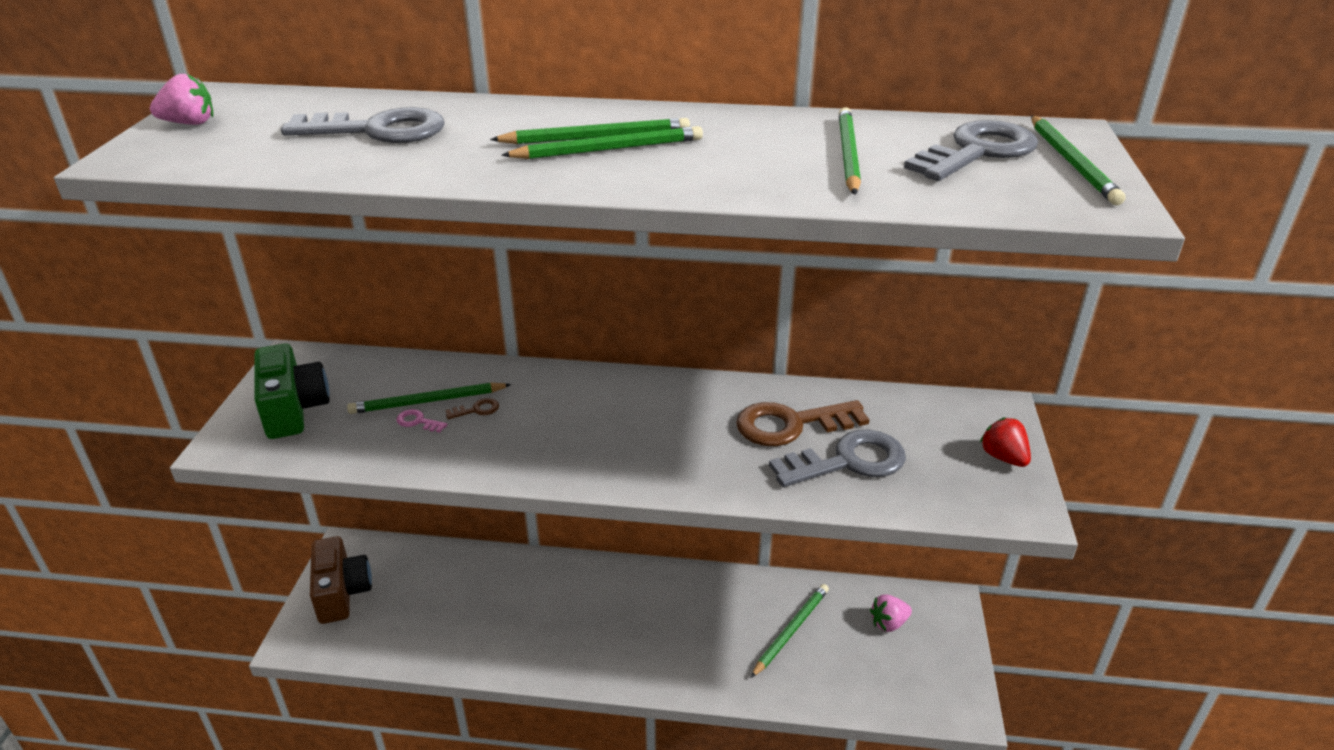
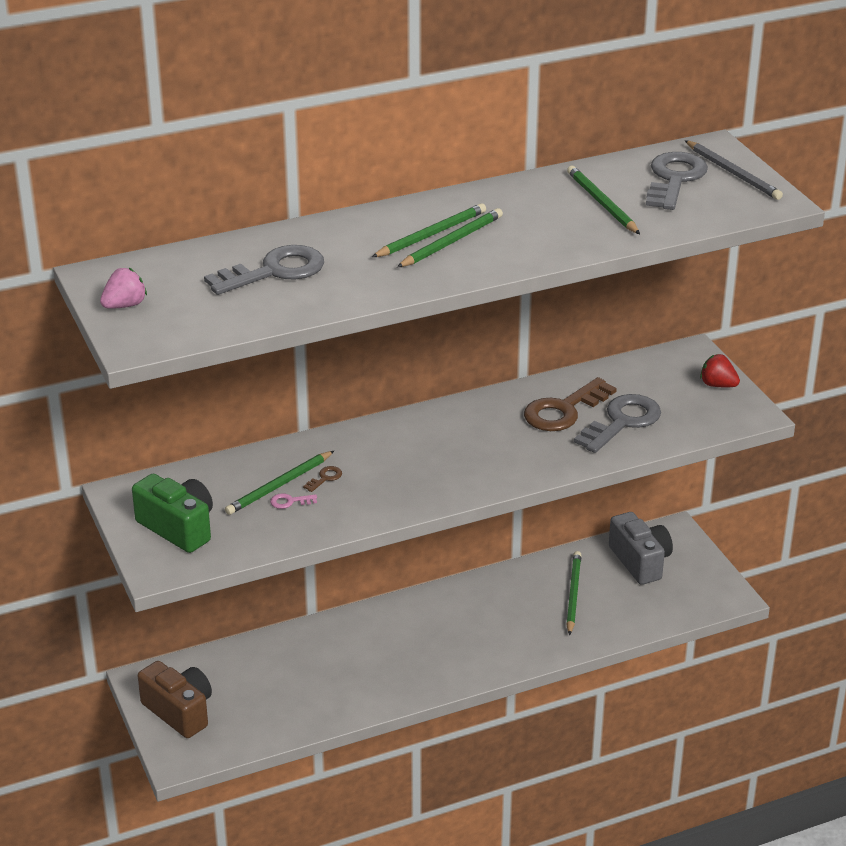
camera: 30 degrees left, 0 degrees up
(888, 623) = (640, 561): pink strawberry -> grey camera
(1072, 163) = (733, 173): green pencil -> grey pencil

